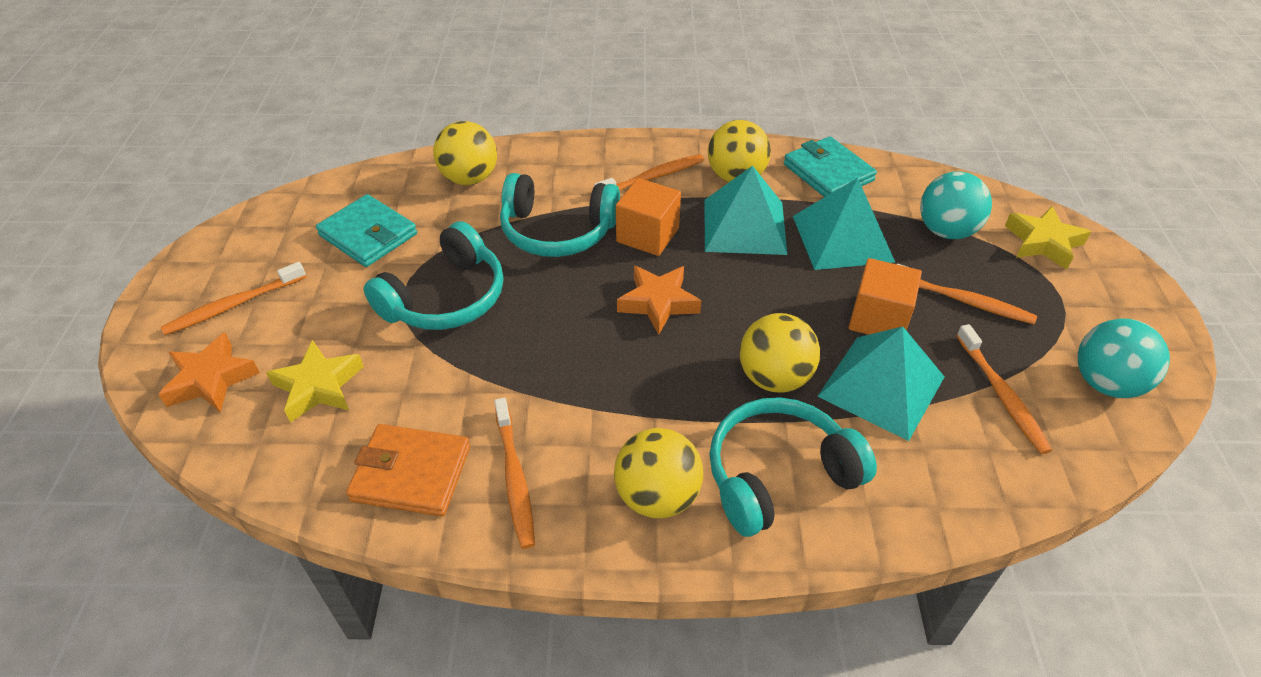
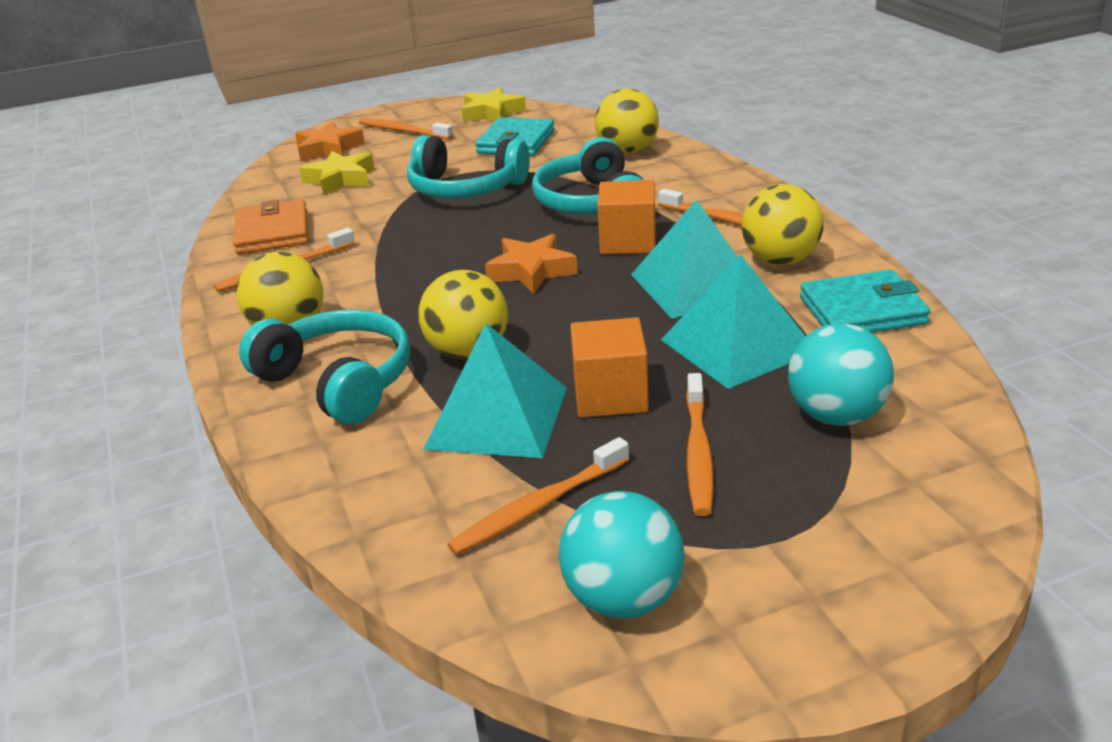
camera: 70 degrees right, 15 degrees down
(828, 172) = (862, 311): turquoise wallet -> turquoise wallet turned 45 degrees clockwise
(1043, 242) = (904, 505): yellow star -> yellow star (492, 113)

